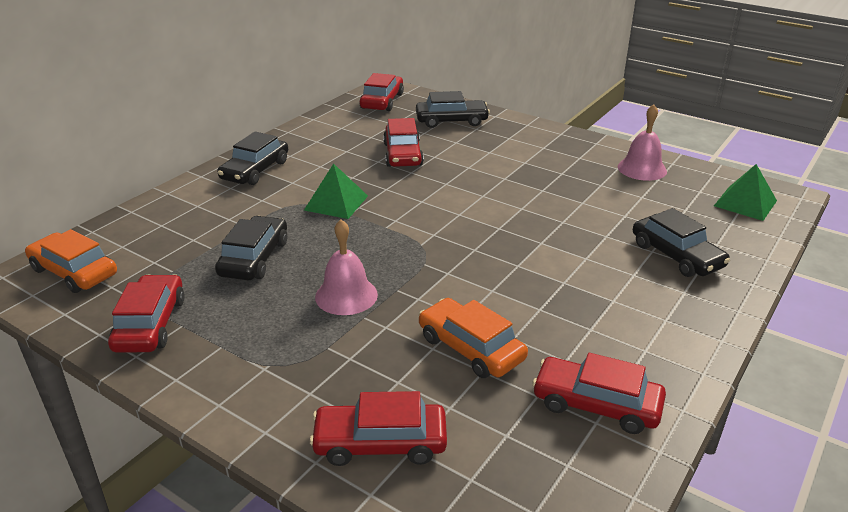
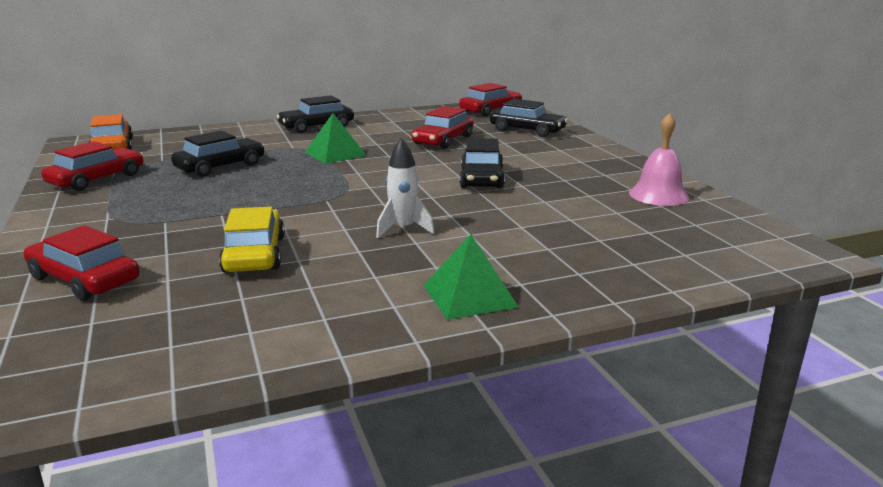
camera: 35 degrees right, 10 degrees down
(346, 295) = (235, 200): pink bell -> none
(471, 348) = (255, 254): orange car -> yellow car
(534, 272) = (403, 229): none -> white rocket
(596, 404) = (274, 321): red car -> none
(676, 255) = (567, 258): black car -> black car (481, 178)
(745, 203) = (736, 245): green pyramid -> green pyramid (469, 295)

